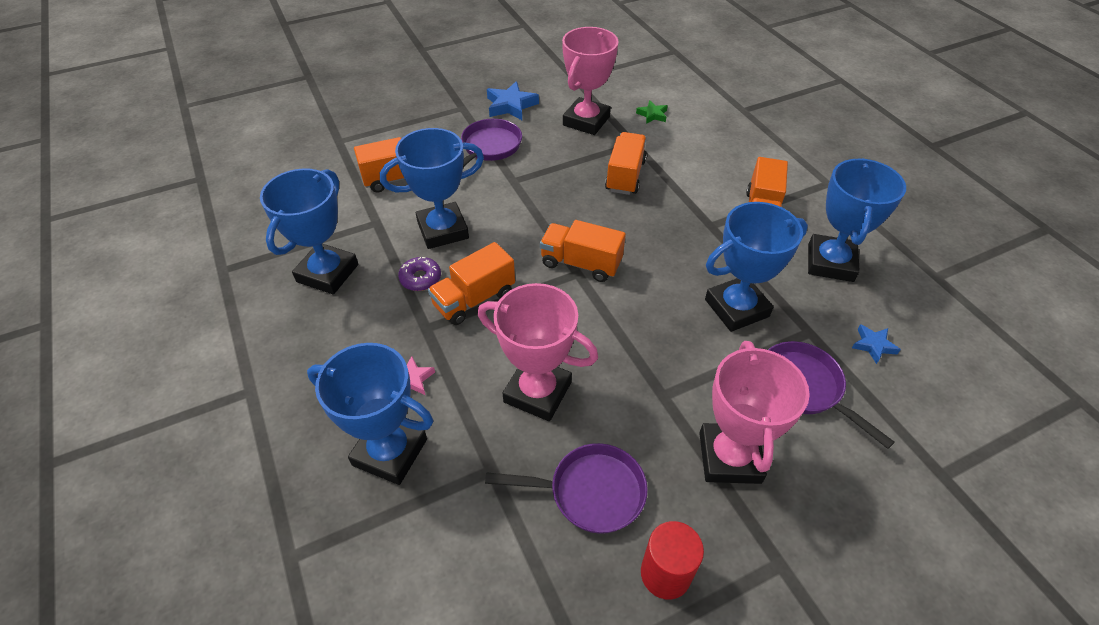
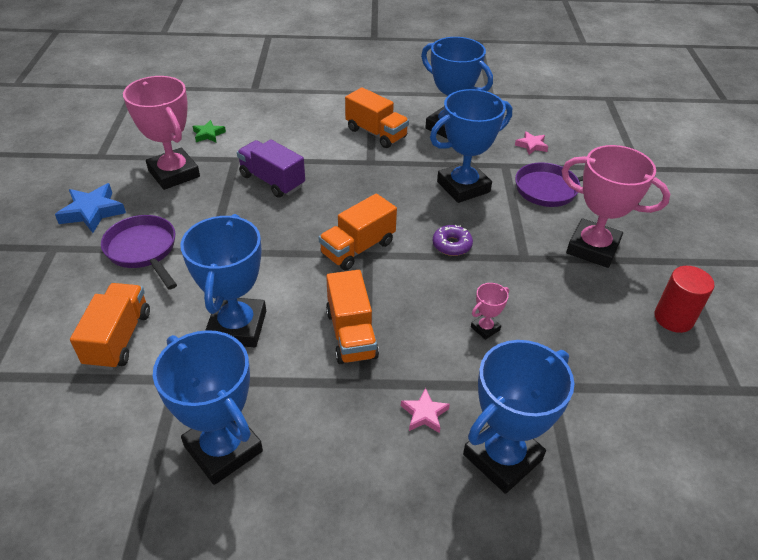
camera: 65 degrees left, 5 degrees down
(420, 278) = (294, 366): purple donut -> purple donut (452, 245)
(537, 392) = (485, 328): pink trophy -> pink trophy, size x0.44
(590, 492) = (595, 332): purple pan -> none
(625, 176) = (272, 181): orange truck -> purple truck
(736, 308) = (463, 187): blue trophy -> blue trophy turned 60 degrees clockwise
(873, 345) = (531, 145): blue star -> pink star

